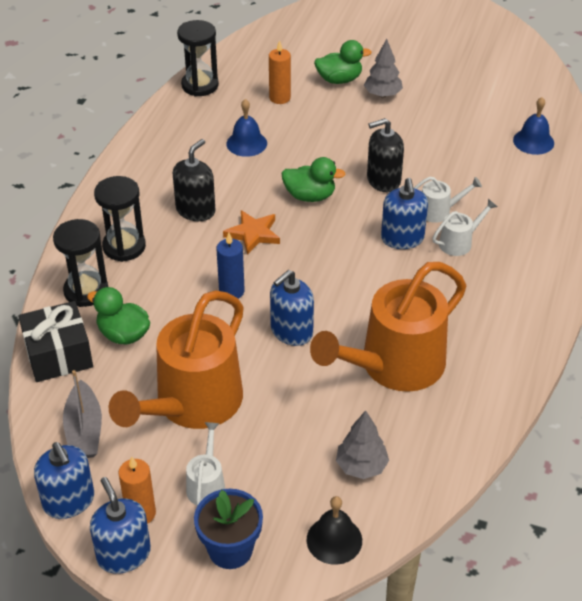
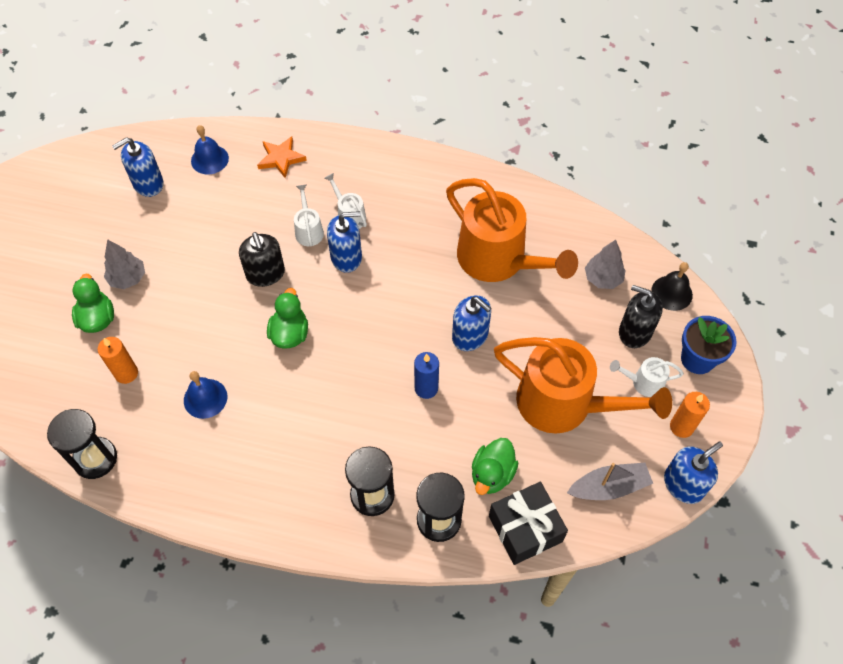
camera: 95 degrees left, 15 degrees up
(124, 554) = (721, 433): blue soap dispenser -> blue soap dispenser (148, 184)
(195, 210) = (314, 434): black soap dispenser -> black soap dispenser (634, 332)
(253, 234) = (347, 378): orange star -> orange star (281, 158)

